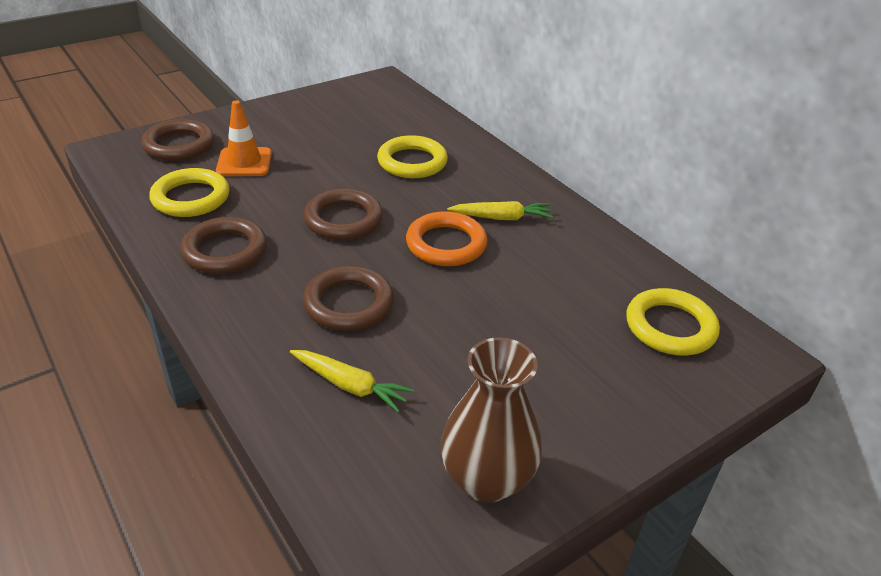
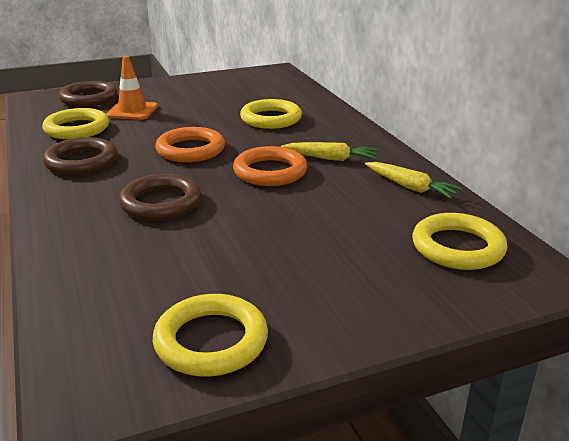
camera: 15 degrees right, 10 degrees down
(343, 219) = (190, 150): brown ring -> orange ring
(350, 386) = (127, 257): yellow carrot -> yellow carrot (410, 187)
(486, 479) = (211, 341): brown vase -> yellow ring

